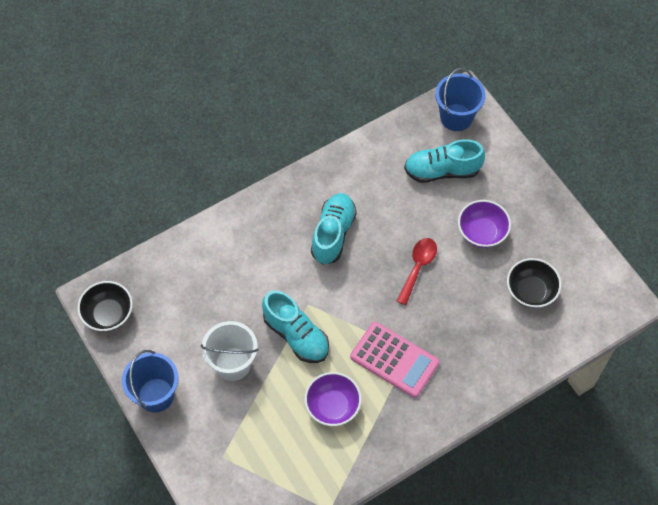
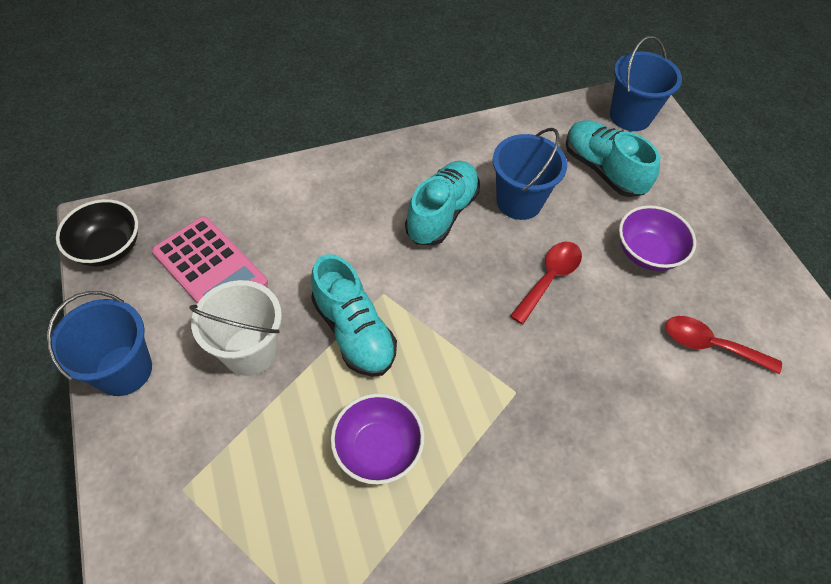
camera: 10 degrees right, 5 degrees down
(386, 212) = (519, 201): none -> blue bucket
(394, 360) = (489, 399): pink calculator -> pink calculator (210, 268)
(442, 171) = (603, 170): turquoise shoe -> turquoise shoe turned 45 degrees clockwise
(530, 291) = (710, 345): black bowl -> red spoon

